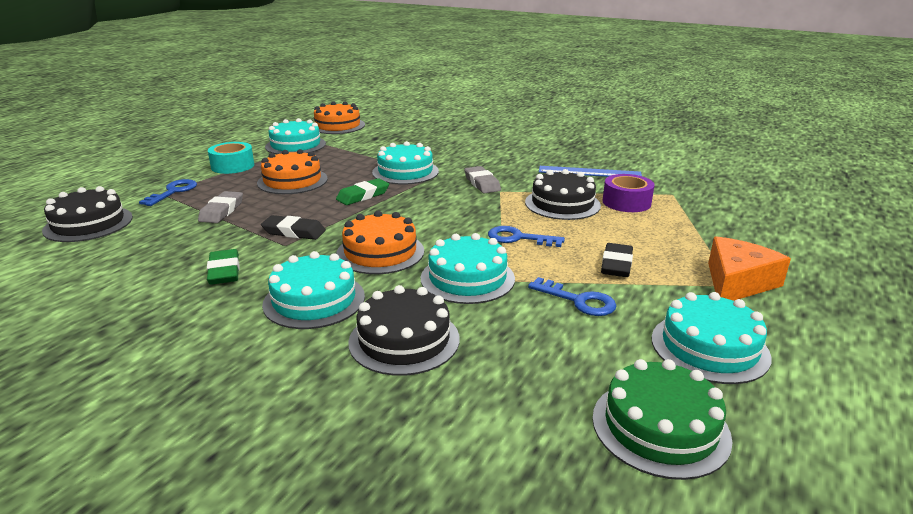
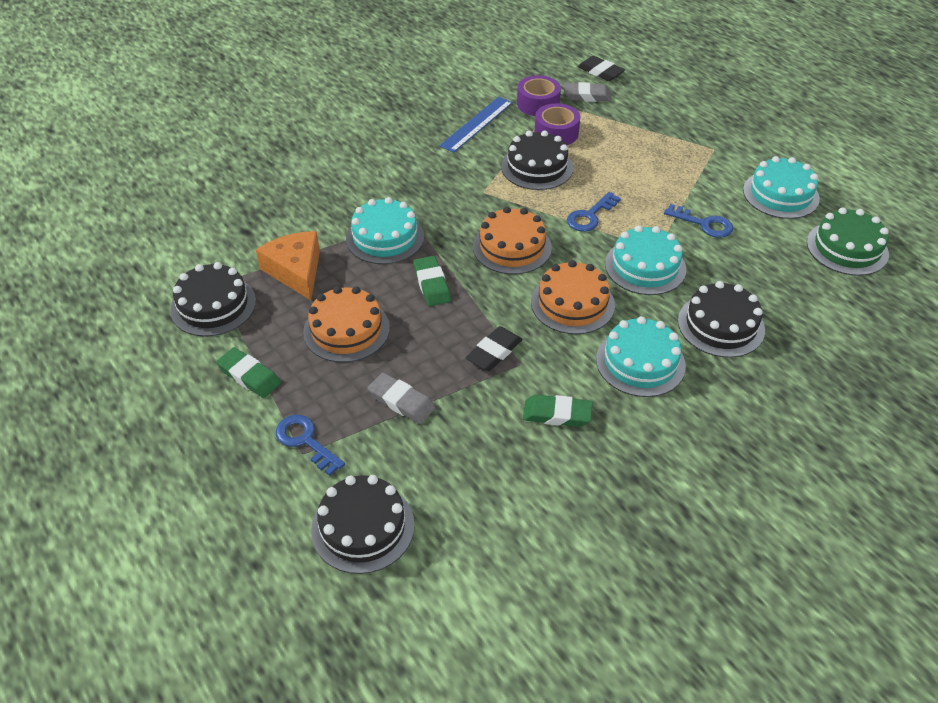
camera: 65 degrees left, 20 degrees up
(233, 166) = (249, 376): turquoise tape -> green eraser
(295, 145) = (213, 305): turquoise cake -> black cake
(337, 126) = (163, 252): orange cake -> orange cake (512, 247)
(482, 183) = (456, 196): grey eraser -> grey eraser (587, 96)
(578, 300) = (704, 224): blue key -> blue key turned 60 degrees clockwise
(616, 264) = (661, 185): black eraser -> black eraser (600, 72)
(658, 188) = (538, 104): none -> purple tape
(737, 282) = (711, 145): orange cheese -> orange cheese (296, 271)

